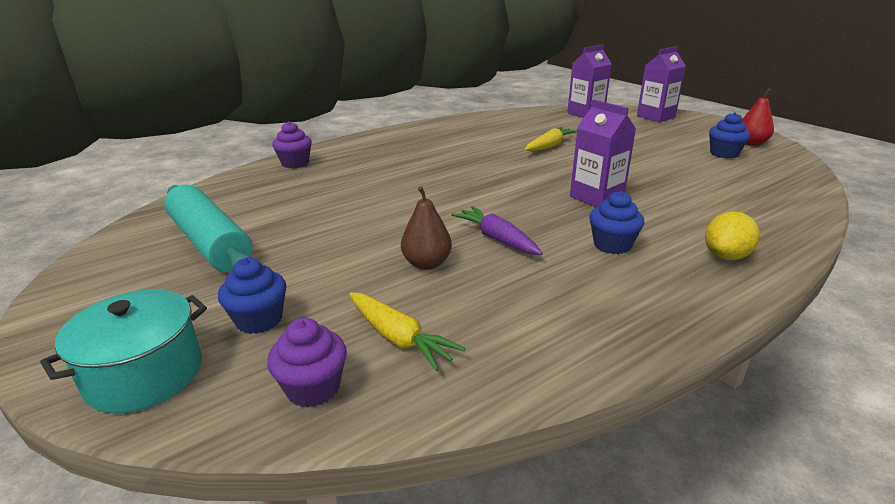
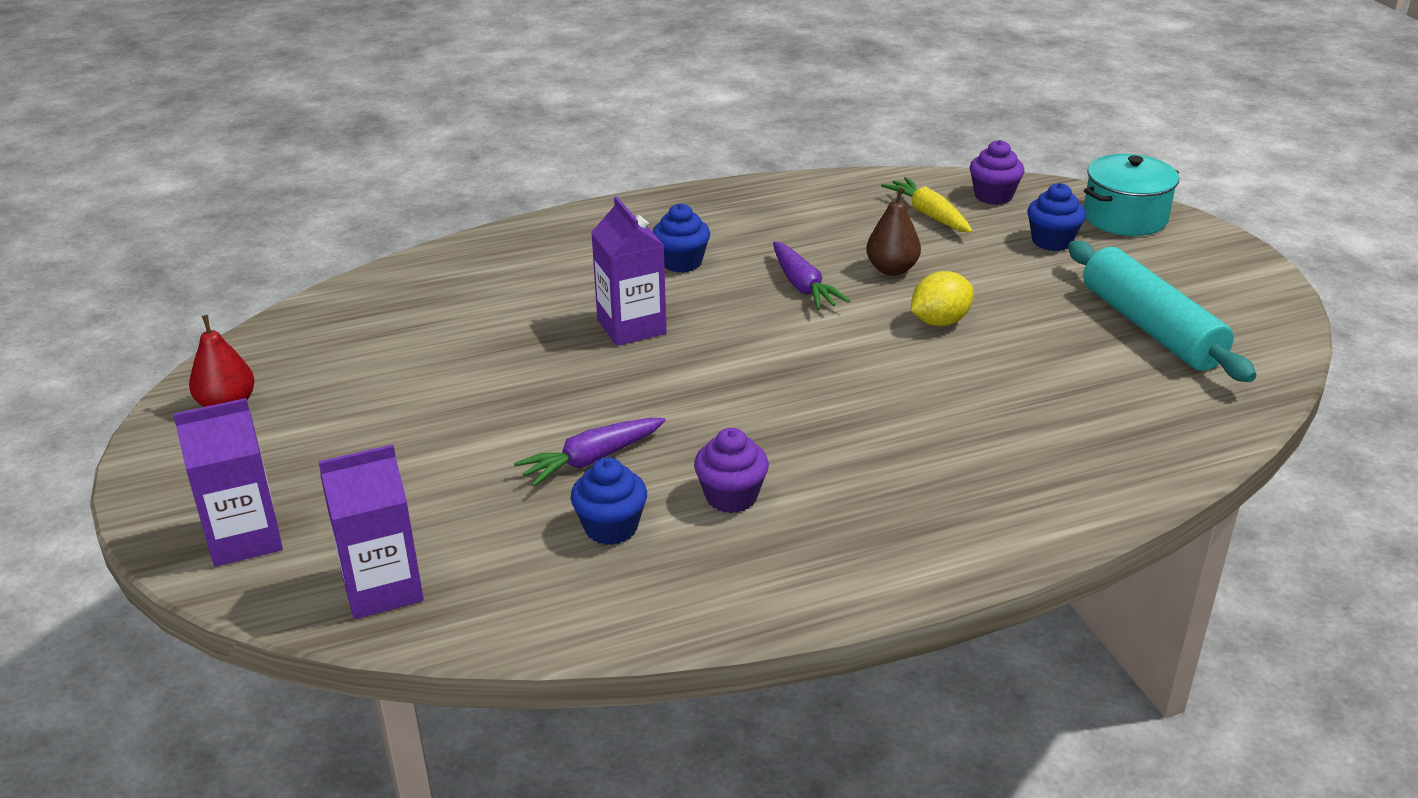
camera: 165 degrees left, 5 degrees up
(295, 163) = (1099, 485): purple cupcake -> purple cupcake (731, 497)
(549, 146) = (591, 460): yellow carrot -> purple carrot
(724, 154) = (321, 385): blue cupcake -> blue cupcake (611, 527)
(726, 256) = (581, 237): yellow lemon -> yellow lemon (939, 321)

